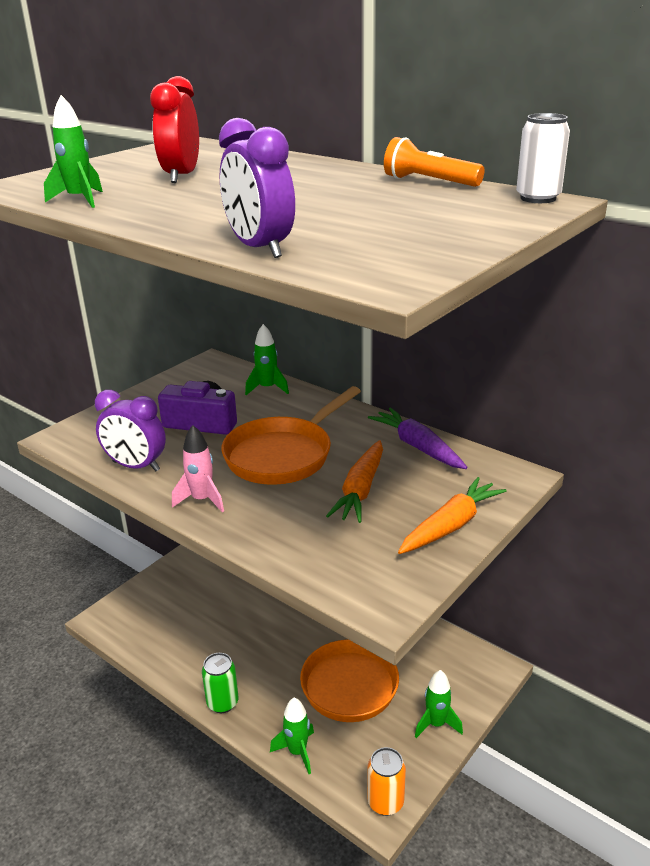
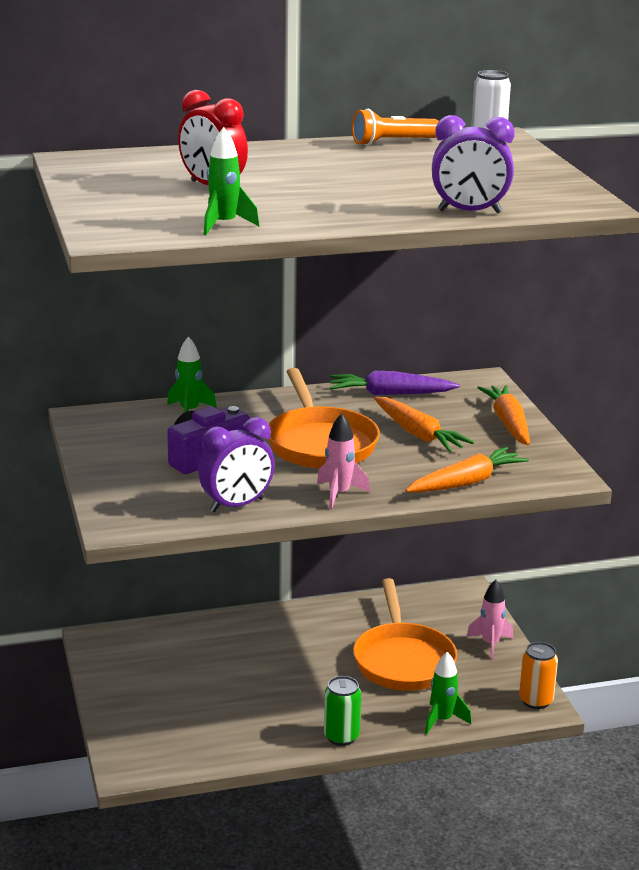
camera: 55 degrees left, 5 degrees down
(297, 553) = (466, 482): none -> orange carrot
(436, 724) = (490, 644): green rocket -> pink rocket

